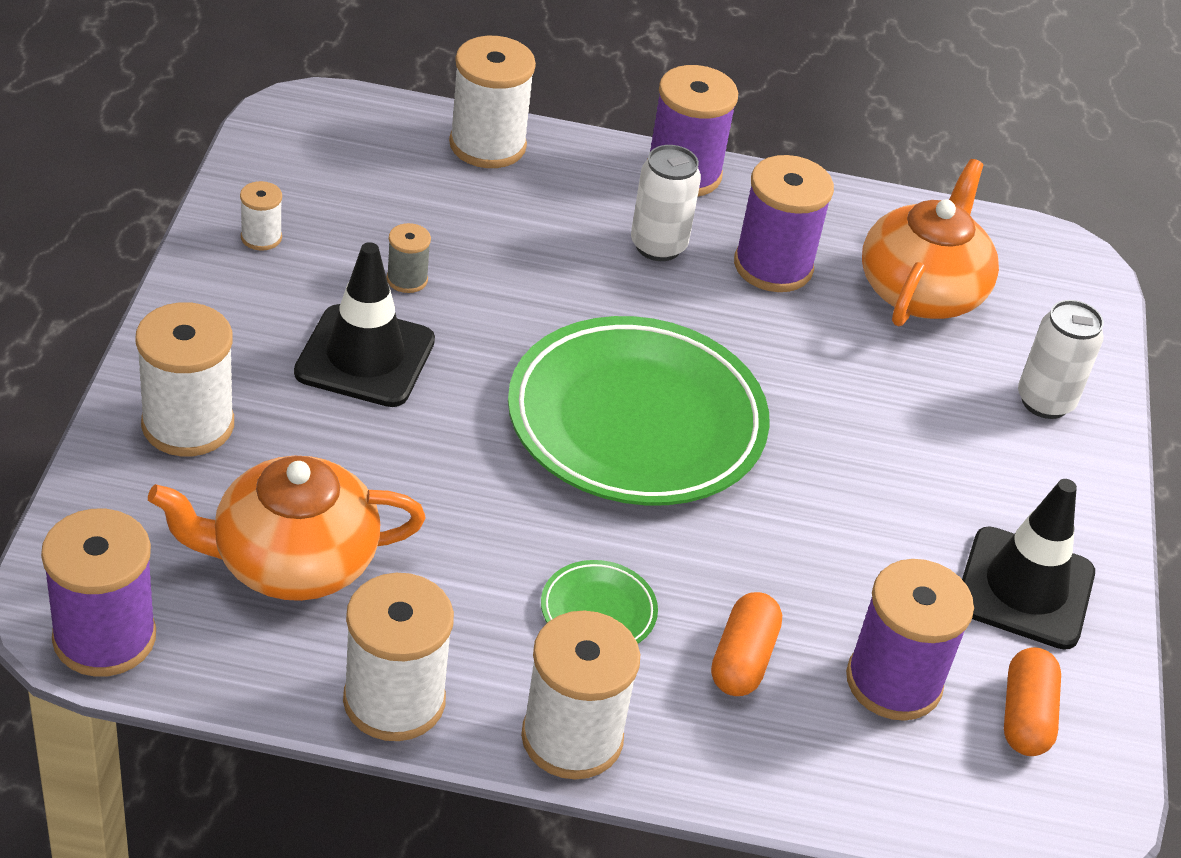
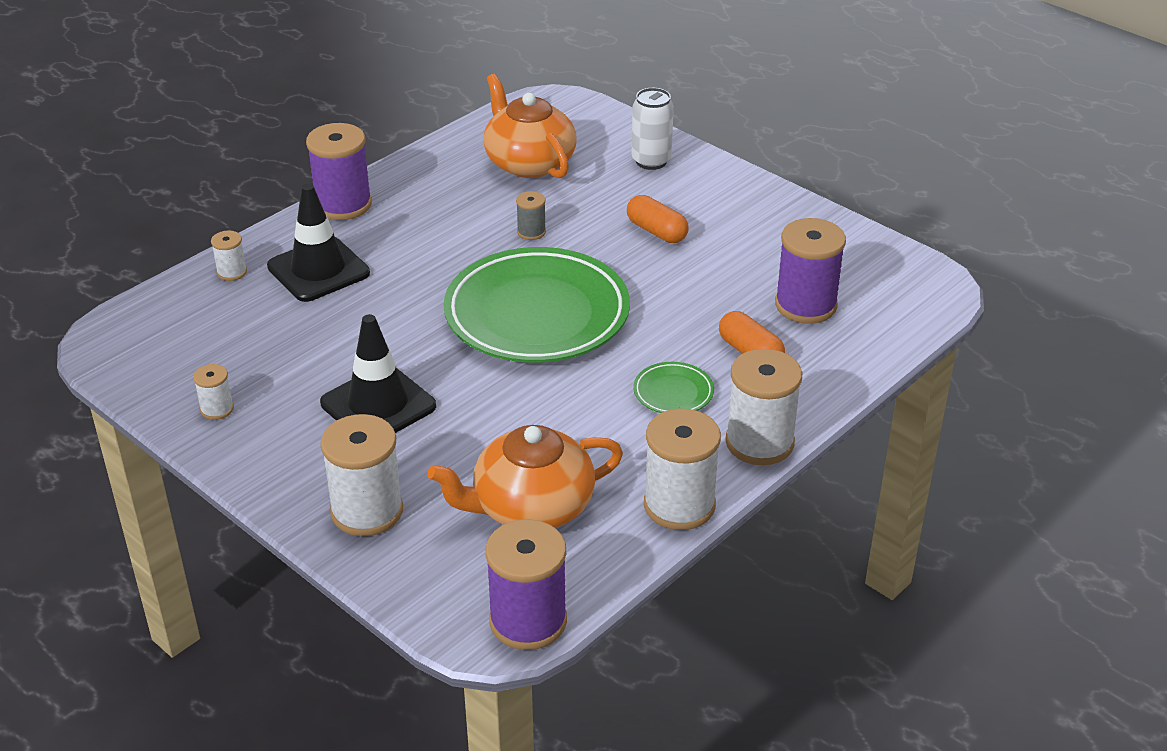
camera: 50 degrees left, 5 degrees down
(292, 561) = (531, 507): orange teapot -> orange teapot turned 45 degrees clockwise
(407, 279) = (324, 358): grey spool -> grey spool (531, 232)
(487, 145) = (232, 272): white spool -> white spool, size x0.49
(658, 246) = (397, 242): white can -> none
(773, 266) = (457, 206): purple spool -> none
(1025, 588) = (776, 231): black traffic cone -> black traffic cone (318, 270)
(1025, 716) = (860, 271): orange capsule -> orange capsule (656, 231)

